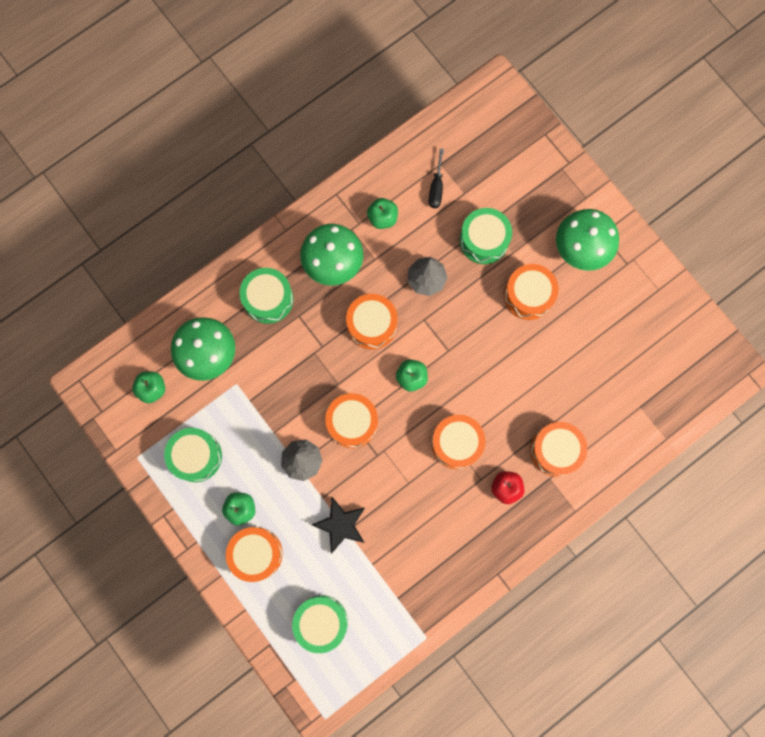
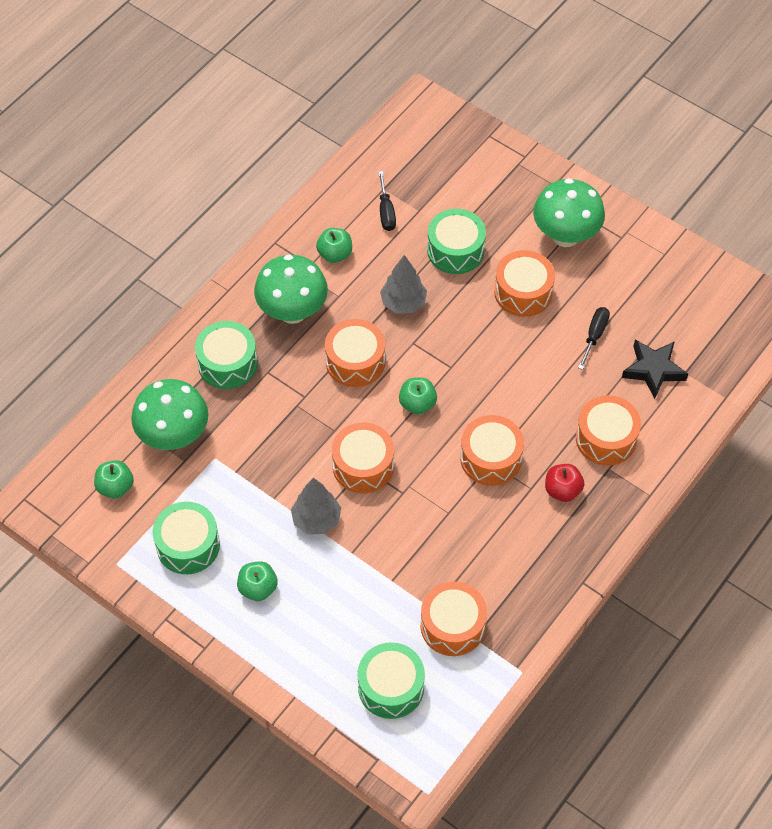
camera: 15 degrees left, 20 degrees down
(256, 554) = (290, 632): orange drum -> orange drum (452, 626)
(341, 525) = (382, 576): black star -> black star (653, 370)
(575, 352) = (594, 335): none -> black screwdriver

